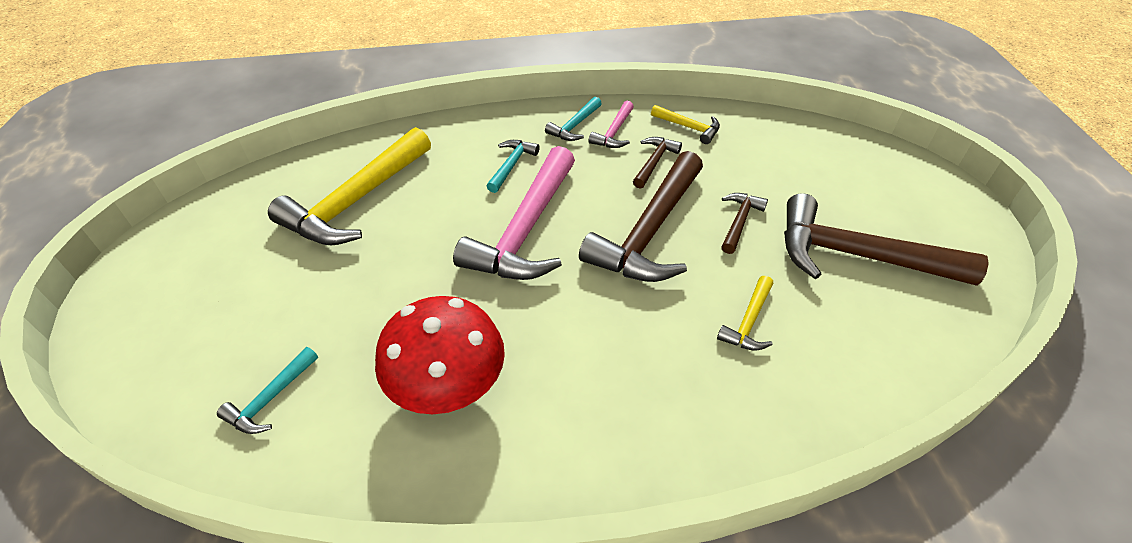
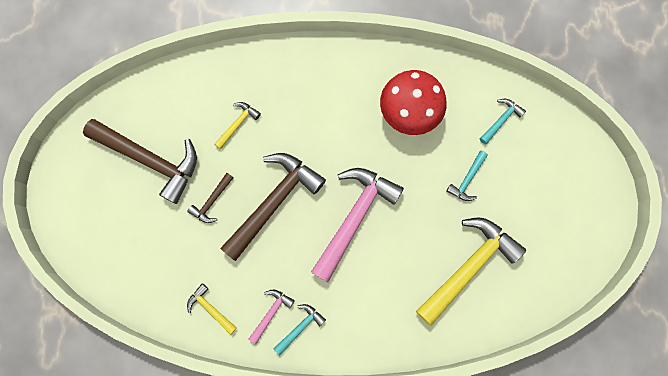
camera: 170 degrees left, 30 degrees up
(511, 165) = (356, 287): turquoise hammer -> turquoise hammer (467, 180)
(654, 162) = (250, 271): brown hammer -> none

